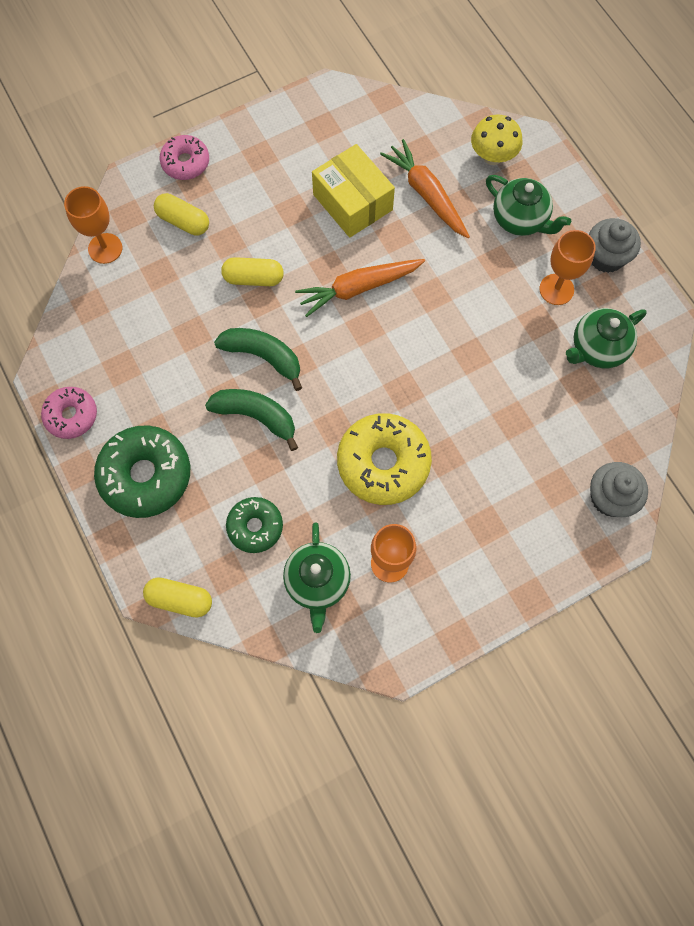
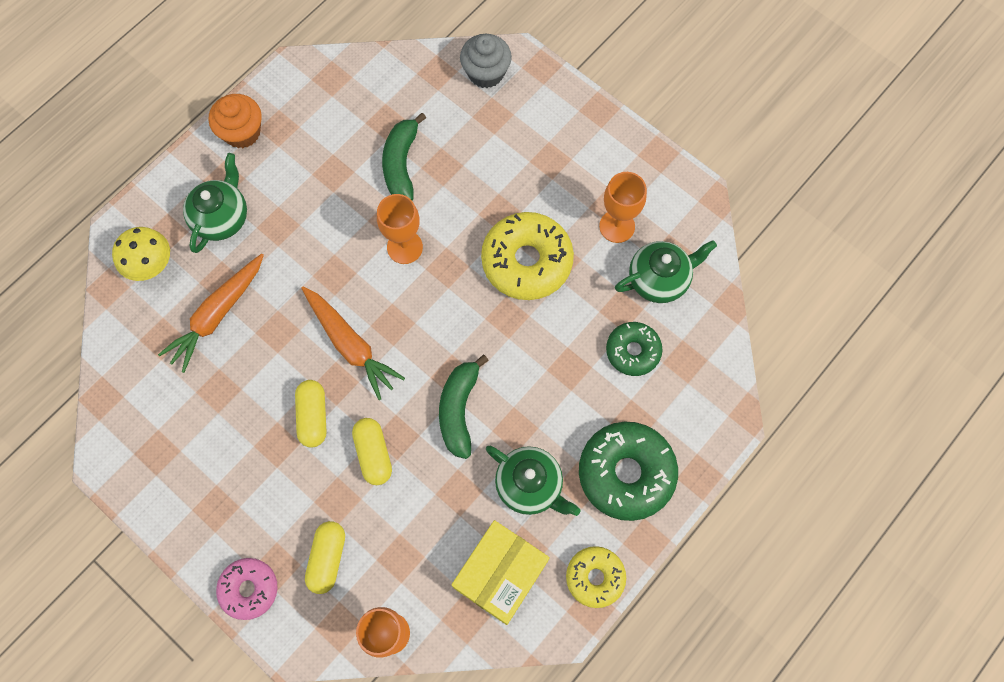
camera: 110 degrees left, 0 degrees up
(71, 415) = (595, 577): pink donut -> yellow donut
(180, 599) = (726, 391): yellow capsule -> yellow capsule (313, 416)
(256, 416) = (524, 392): green banana -> green banana (401, 164)
(352, 202) = (249, 386): yellow box -> yellow box (500, 574)
(556, 289) = (292, 165): orange goblet -> orange goblet (404, 247)
(597, 349) = (344, 116): green teapot -> green teapot (530, 485)
(606, 257) = (242, 132): grey cupcake -> orange cupcake

